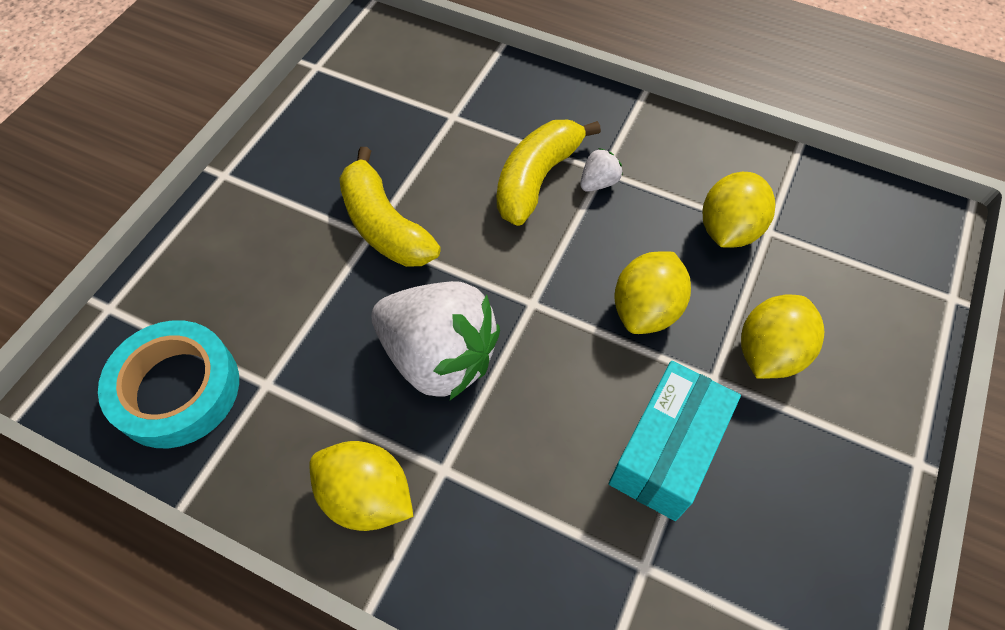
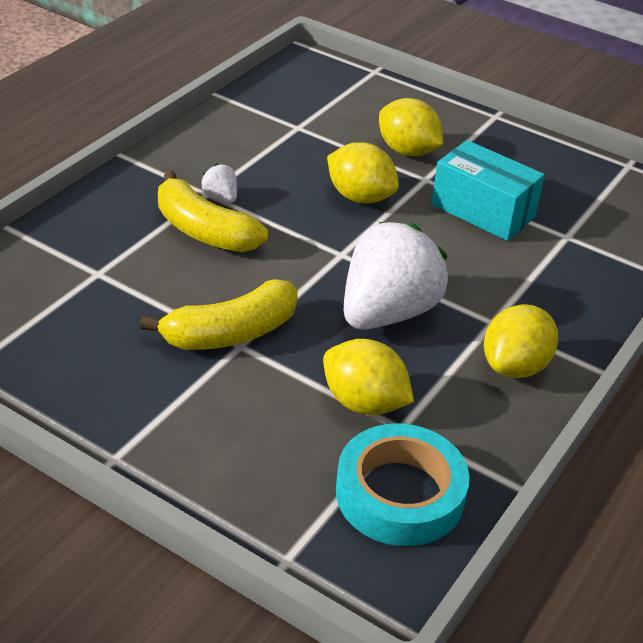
camera: 85 degrees left, 20 degrees down
(728, 229) = (292, 144): yellow lemon -> yellow lemon (364, 403)

